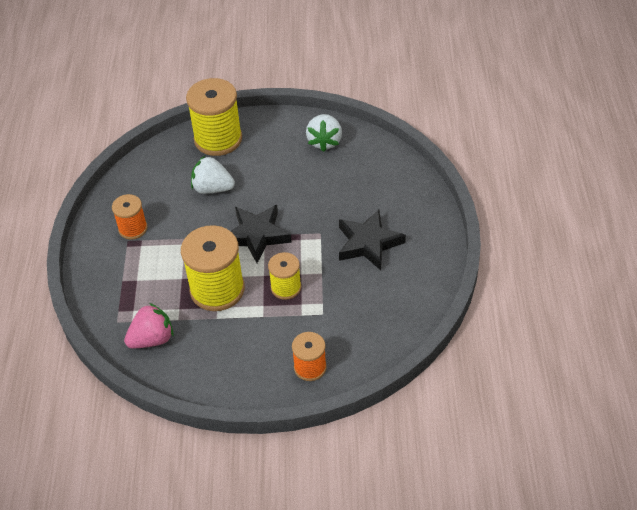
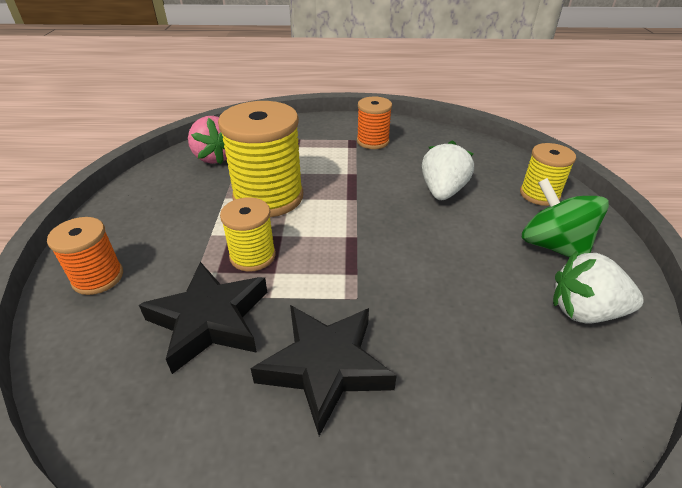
camera: 90 degrees right, 10 degrees down
(218, 139) = (539, 194): yellow spool -> yellow spool, size x0.56
(256, 235) = (356, 229): black star -> black star (210, 320)
(272, 143) = (553, 246): none -> green spinning top

